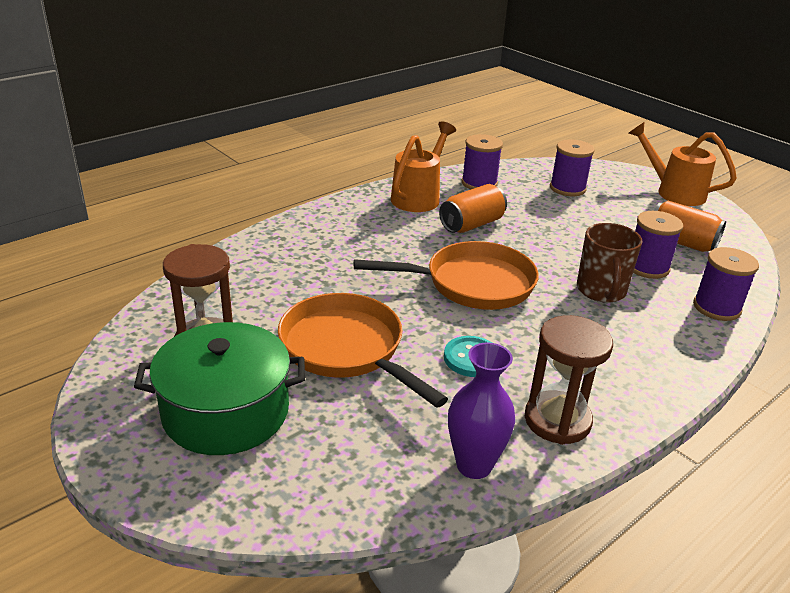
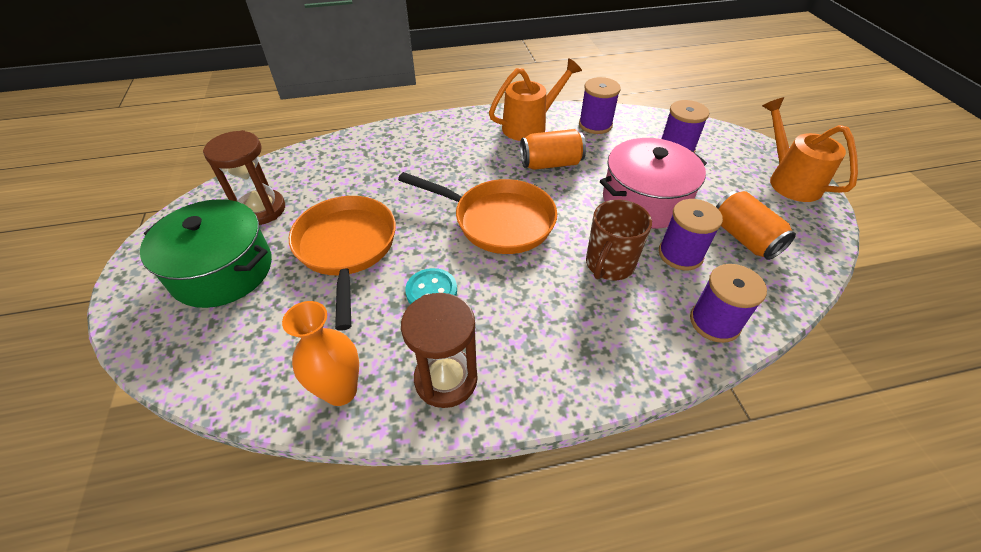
camera: 30 degrees right, 15 degrees up
(474, 465) = (341, 391): purple vase -> orange vase
(581, 234) = (645, 200): none -> pink pot

